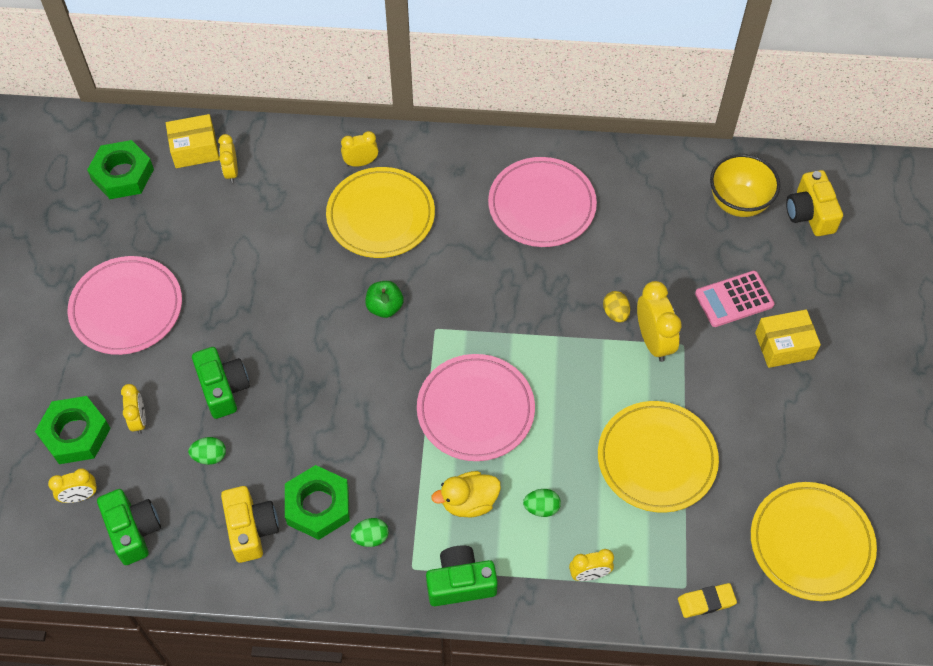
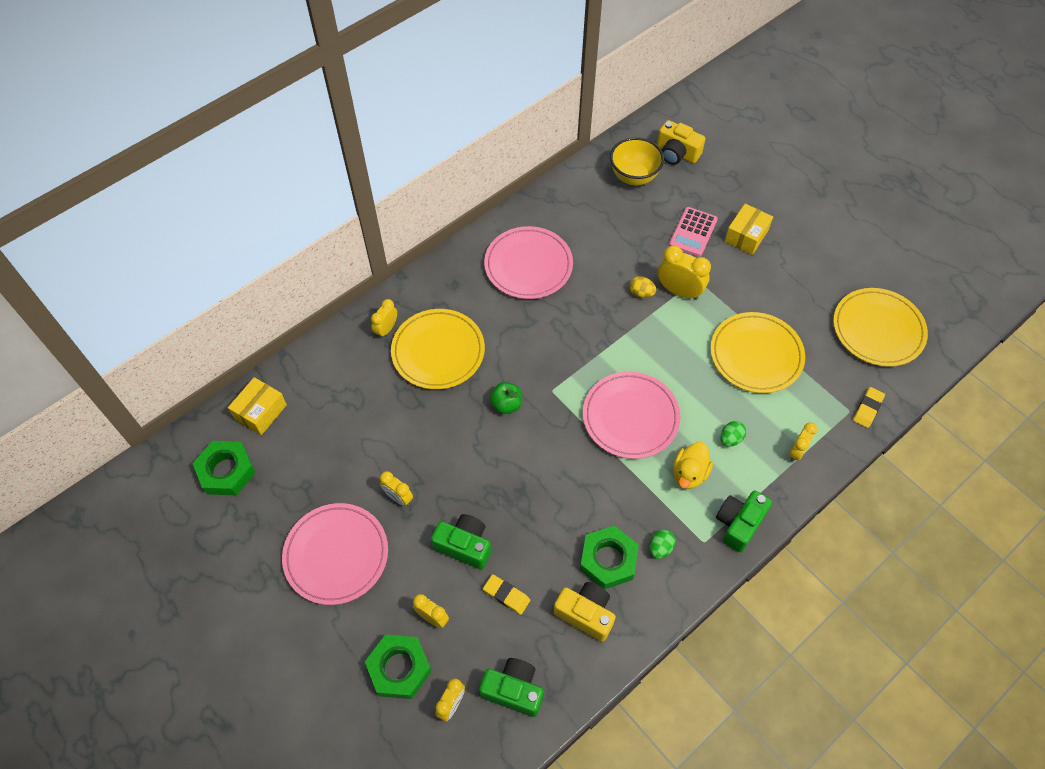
camera: 45 degrees left, 0 degrees up
(210, 456) = (506, 595): green egg -> yellow eraser
(231, 172) = (305, 405): yellow clock -> yellow clock (398, 497)

